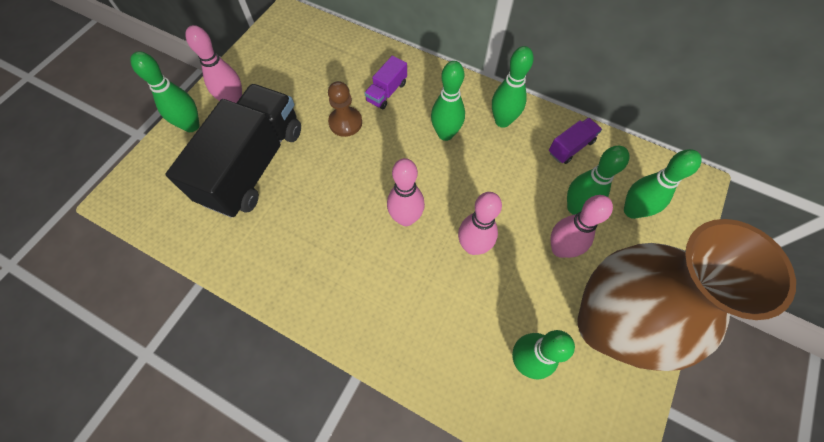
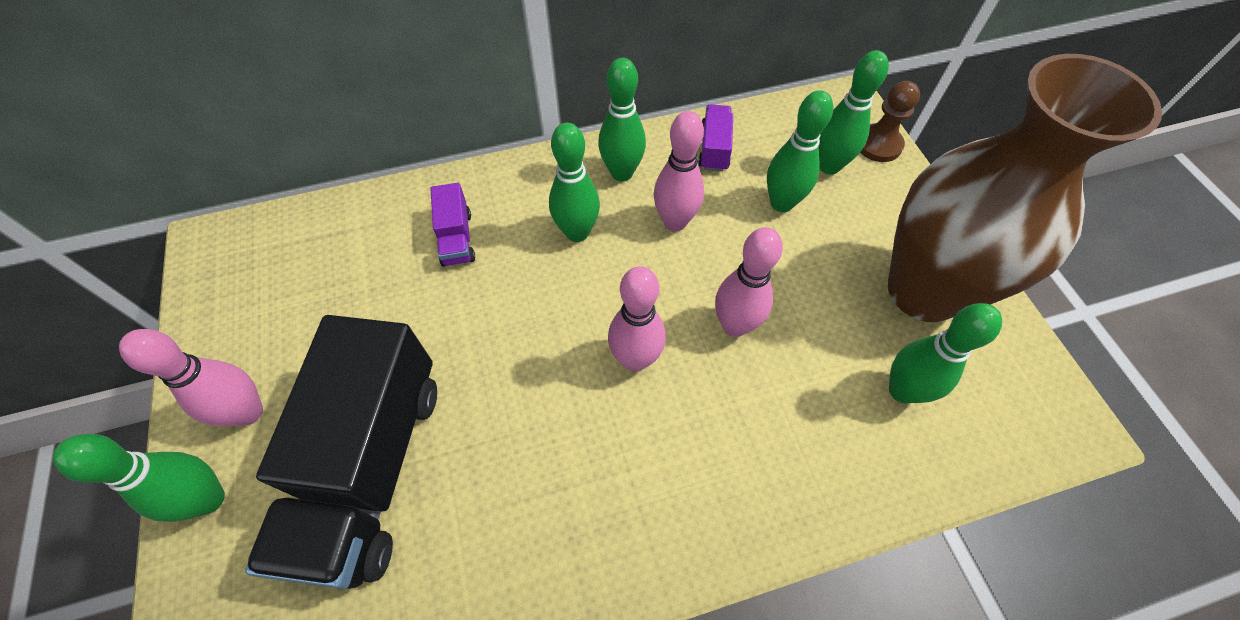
camera: 45 degrees left, 5 degrees down
(254, 165) = (371, 467): black truck -> black truck turned 150 degrees counterclockwise
(345, 122) = (443, 312): brown pawn -> brown pawn (878, 145)
(560, 249) = (812, 254): pink bowling pin -> pink bowling pin (675, 222)

